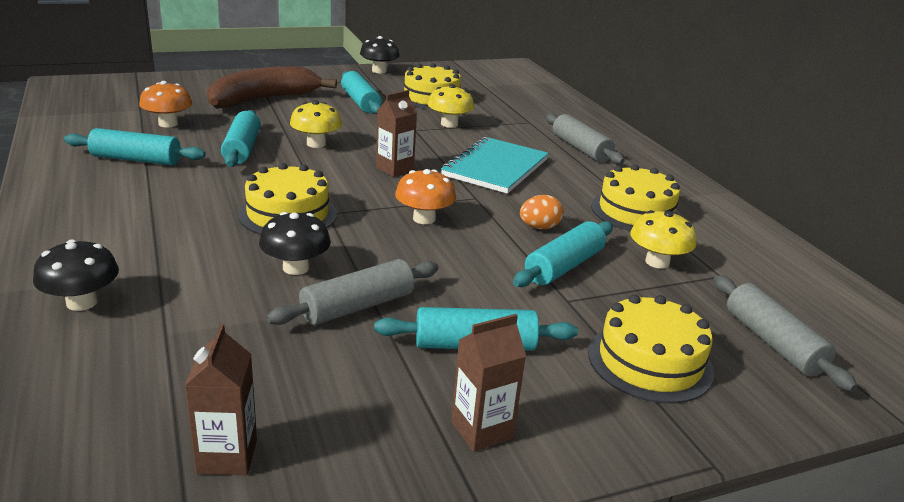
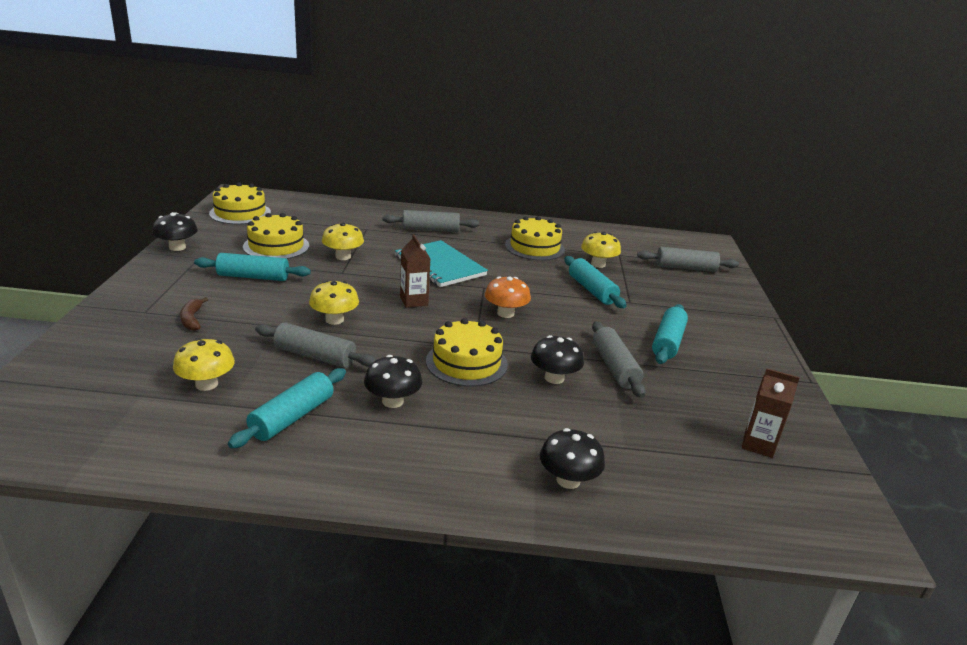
camera: 65 degrees left, 0 degrees up
(168, 124) = (206, 384): orange mushroom -> yellow mushroom
(186, 192) = (392, 401): none -> black mushroom
(242, 149) = (315, 356): turquoise rolling pin -> grey rolling pin
(263, 99) = (192, 319): brown banana -> brown banana, size x0.41
(482, 430) = (744, 363): brown carton -> none
(539, 227) = (539, 281): orange egg -> none
(650, 362) = (694, 302): yellow cake -> yellow cake (240, 213)

